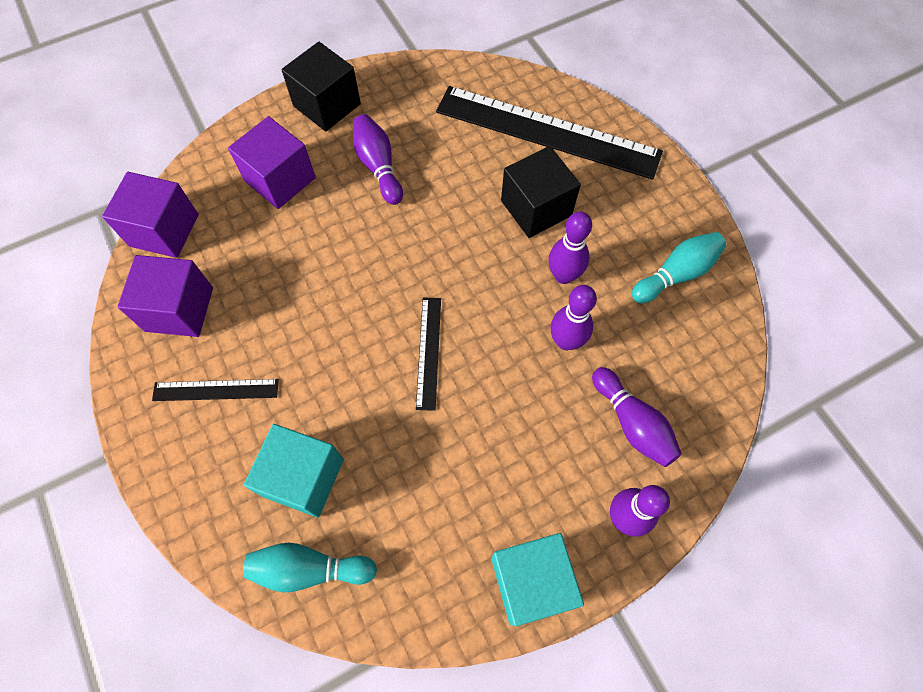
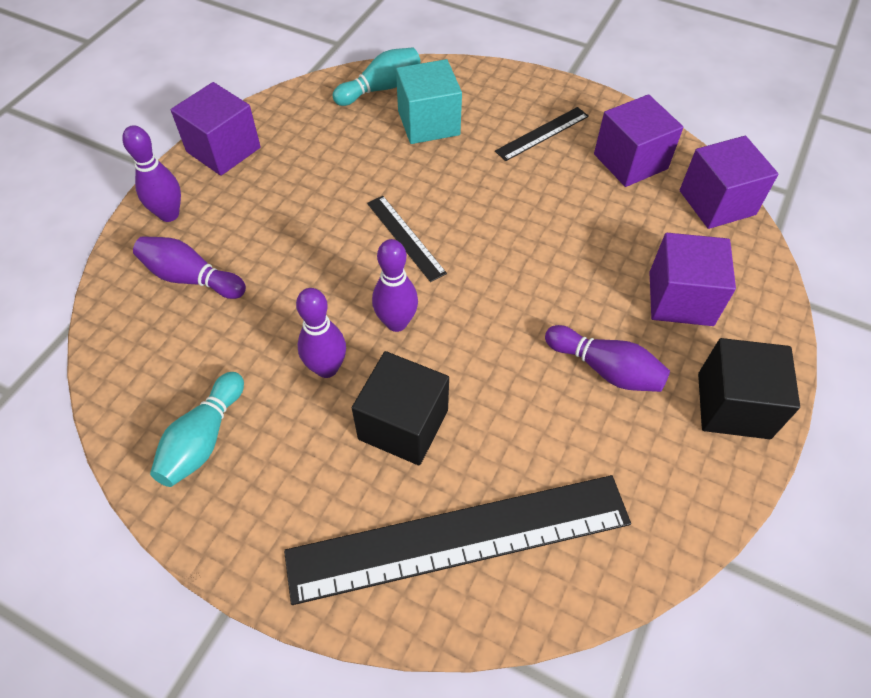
camera: 145 degrees right, 10 degrees down
(531, 581) = (223, 150): turquoise cube -> purple cube
(566, 341) = (288, 310): purple bowling pin -> purple bowling pin (396, 322)

